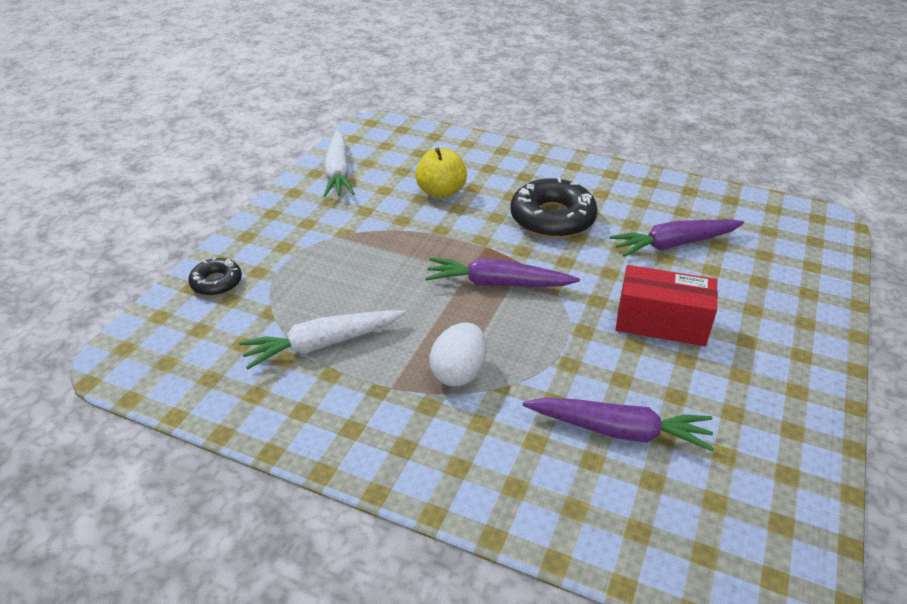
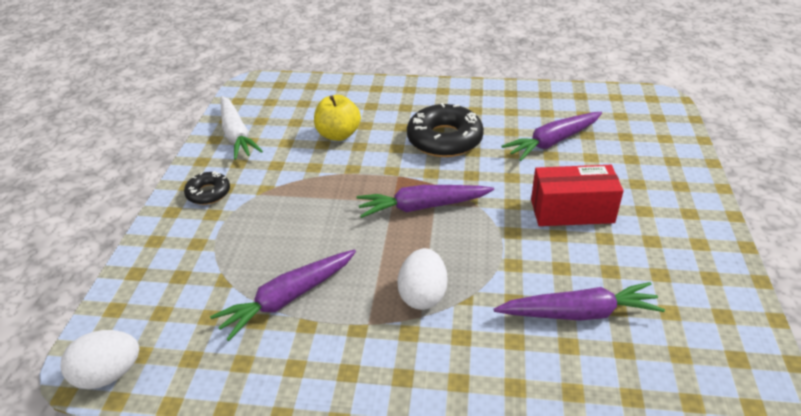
camera: 15 degrees left, 0 degrees up
(132, 374) = (109, 374): none -> white egg
(216, 282) = (160, 263): black donut -> black donut (208, 193)
(323, 344) = (288, 298): white carrot -> purple carrot

